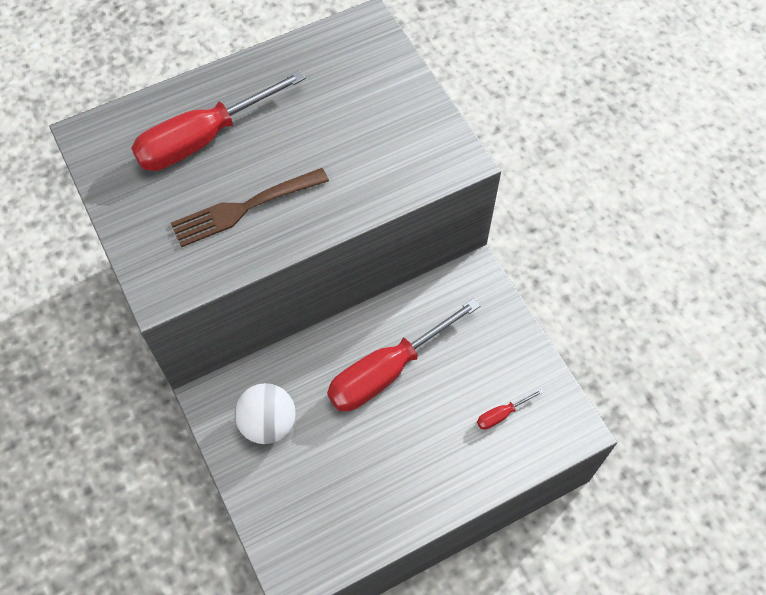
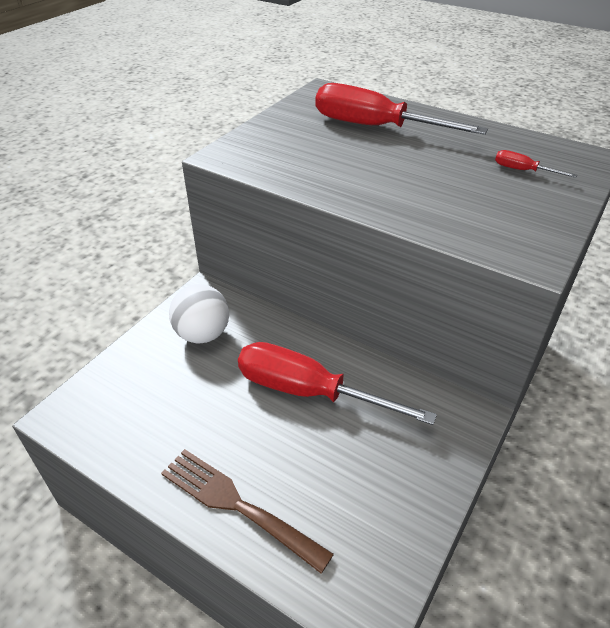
camera: 60 degrees right, 20 degrees down
(244, 208) = (335, 163): brown fork -> brown fork (237, 505)
(501, 414) = (331, 516): red screwdriver -> red screwdriver (523, 170)

